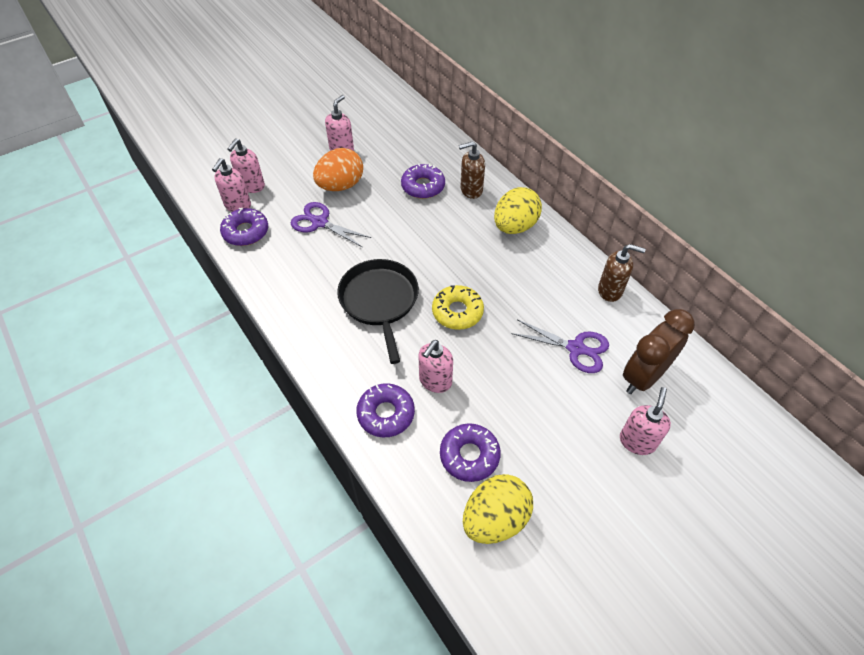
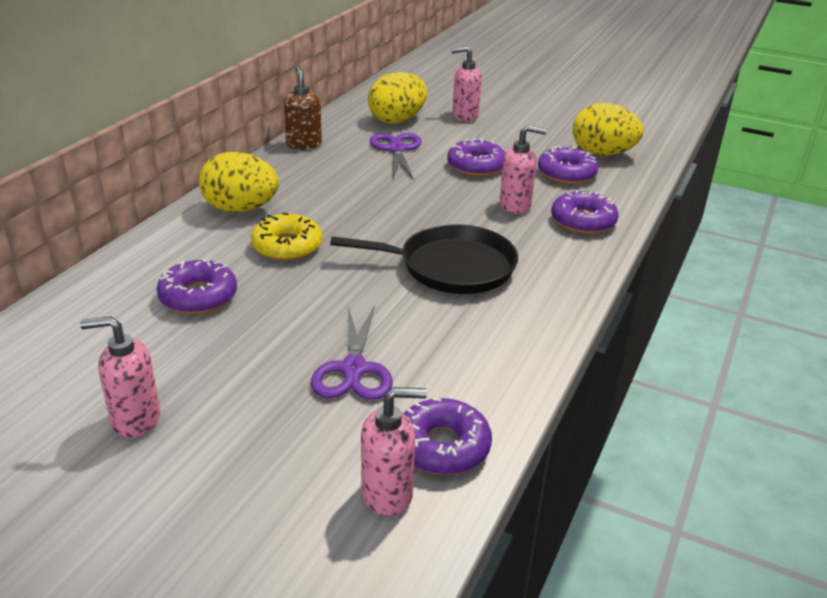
camera: 120 degrees left, 20 degrees down
(251, 186) = (319, 502): pink soap dispenser -> none
(340, 186) = (246, 381): orange egg -> none
(379, 301) = (451, 267): black pan -> black pan turned 135 degrees counterclockwise
(457, 312) = (414, 214): yellow donut -> yellow donut (287, 246)
(471, 190) = (183, 254): brown soap dispenser -> none
(517, 391) = (476, 166): none -> purple donut
(643, 377) = (397, 120): brown clock -> yellow egg

